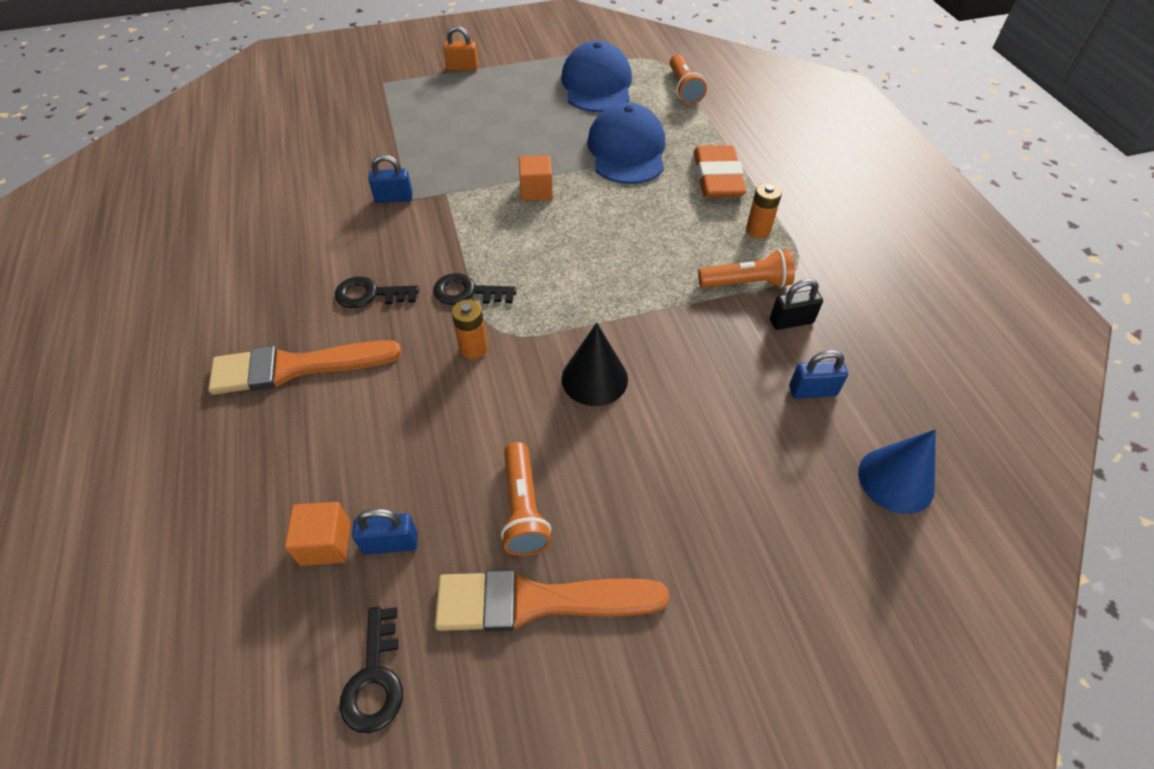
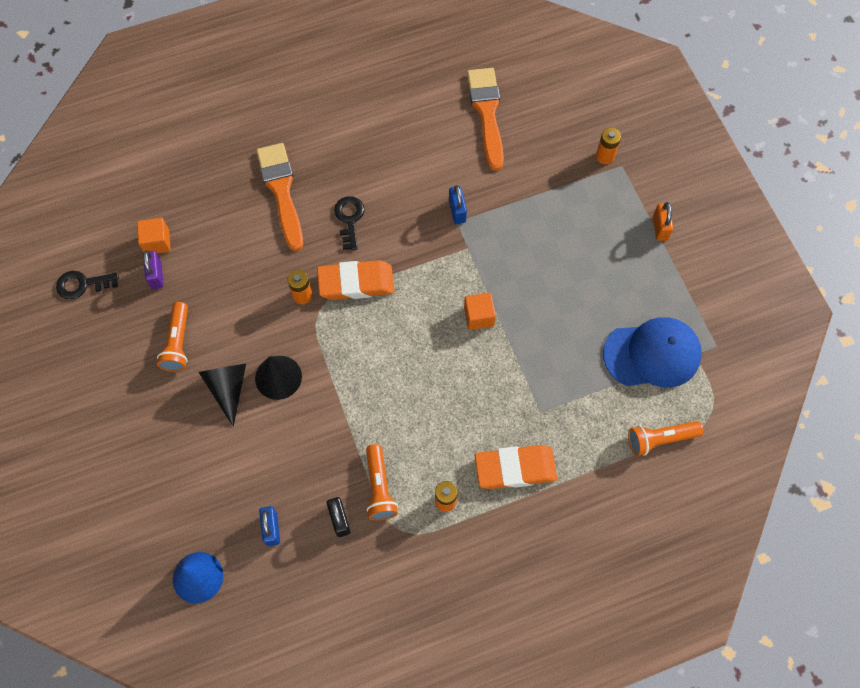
camera: 85 degrees right, 15 degrees up
(367, 91) = (605, 156): none -> orange battery
(390, 543) = (156, 275): blue padlock -> purple padlock
(468, 292) = (356, 283): black key -> orange eraser
(523, 508) = (178, 343): orange flashlight -> orange flashlight turned 75 degrees counterclockwise
(537, 601) = (120, 357): orange brush -> orange brush (487, 113)
(606, 439) = (228, 388): none -> black cone
(627, 150) = (546, 387): blue cap -> none

